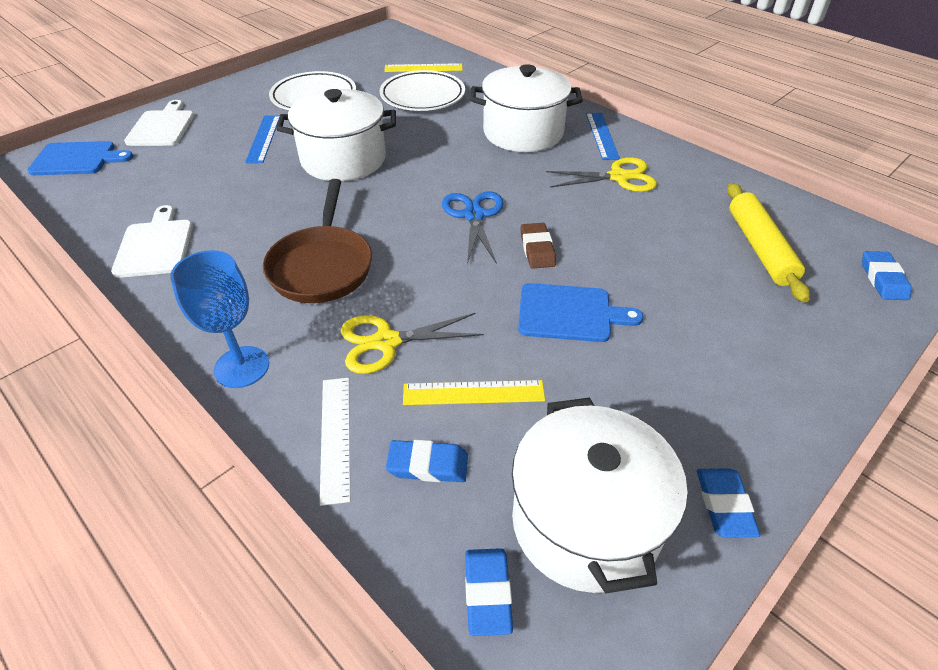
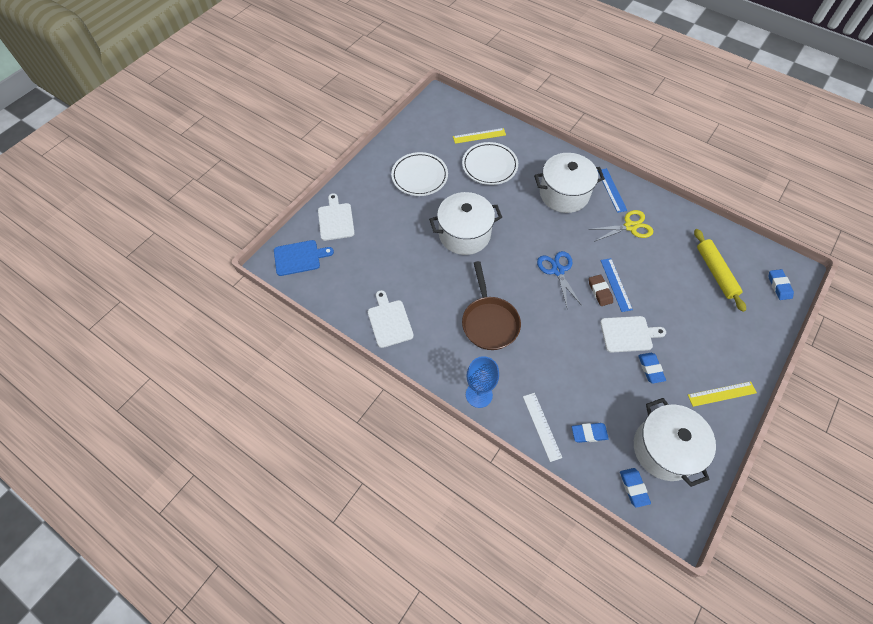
camera: 10 degrees left, 15 degrees up
(263, 138) = (406, 222): blue ruler -> blue ruler (616, 284)
(386, 342) = (543, 367): yellow scissors -> none
(473, 393) = (596, 391): yellow ruler -> yellow ruler (721, 394)
(569, 313) = (628, 334): blue cutting board -> white cutting board
(724, 505) = (720, 431): blue eraser -> blue eraser (650, 369)

